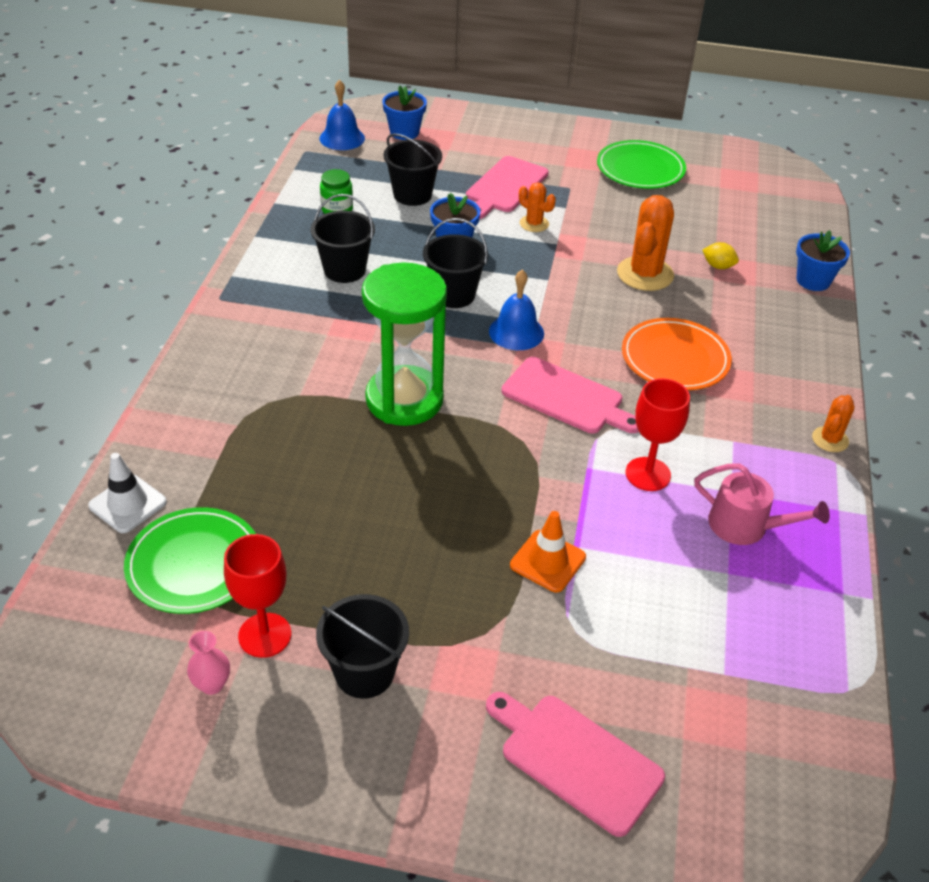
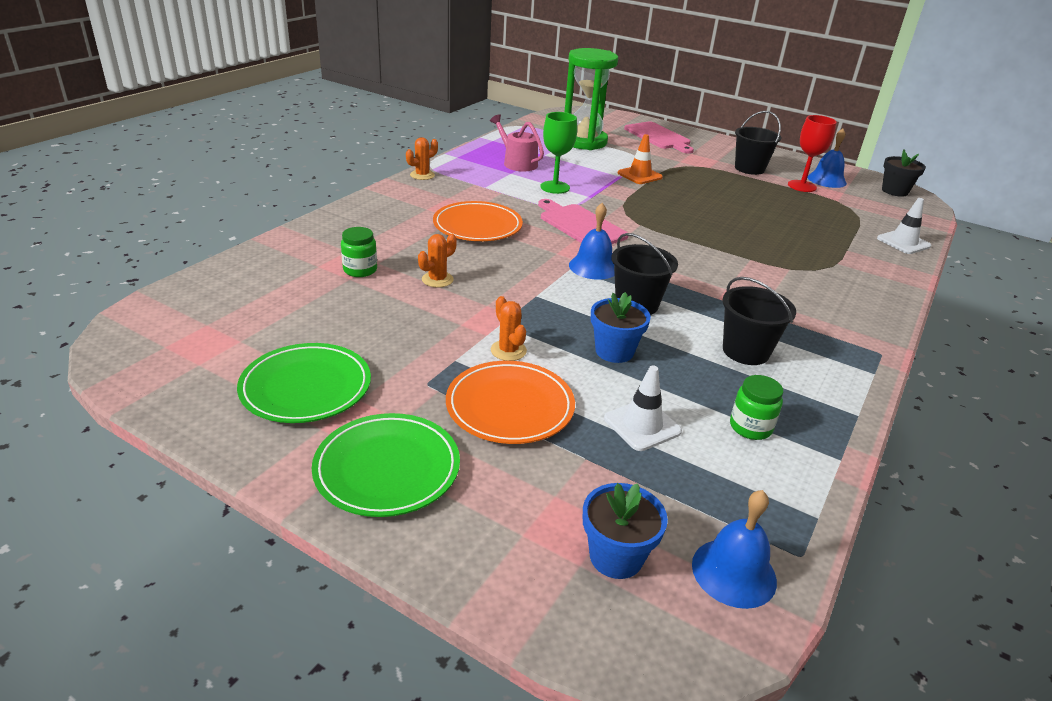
camera: 160 degrees left, 10 degrees down
(80, 688) = (894, 191): none -> black flower pot
(194, 564) = (848, 213): green plate -> green plate (387, 468)
(212, 684) = (826, 180): pink vase -> blue bell
(404, 399) = (705, 249): green hourglass -> green hourglass (584, 142)
(412, 195) = (642, 425): black bucket -> white traffic cone
(505, 187) = (510, 406): pink cutting board -> orange plate
(645, 274) = (437, 279): orange cactus -> orange cactus, size x0.55
(648, 474) = (555, 187): red goblet -> green goblet
(718, 266) = (360, 270): yellow lemon -> green jar
(813, 280) = (291, 242): blue flower pot -> none

